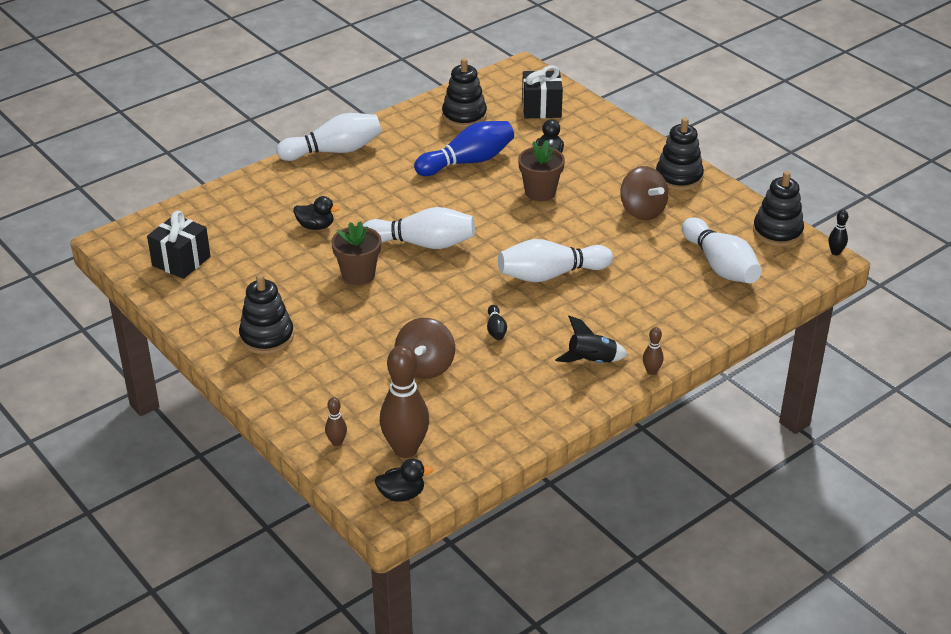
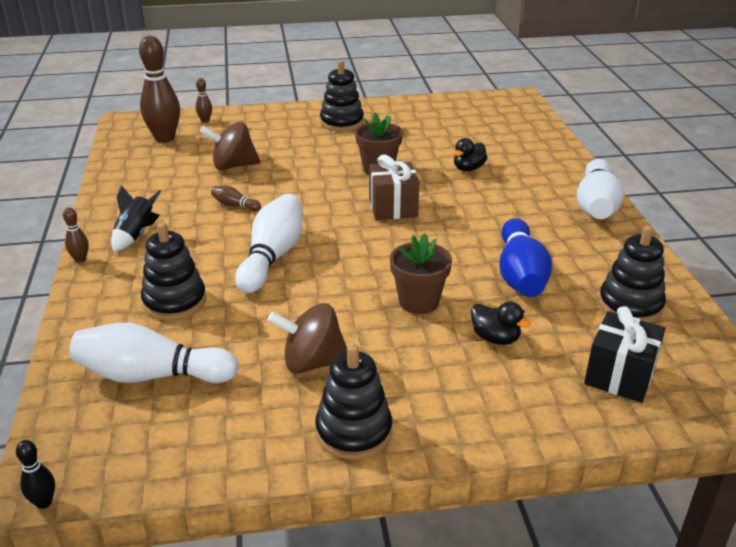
camera: 120 degrees right, 5 degrees down
(181, 261) = (468, 113): black gift -> none
(402, 494) = (130, 128): black duck -> none
(422, 244) = (393, 207): white bowling pin -> brown gift
(425, 366) = (233, 166): brown spinning top -> brown spinning top turned 45 degrees counterclockwise
(496, 329) = (235, 205): black bowling pin -> brown bowling pin
(777, 232) = (147, 465): black stacking toy -> black stacking toy (174, 301)

